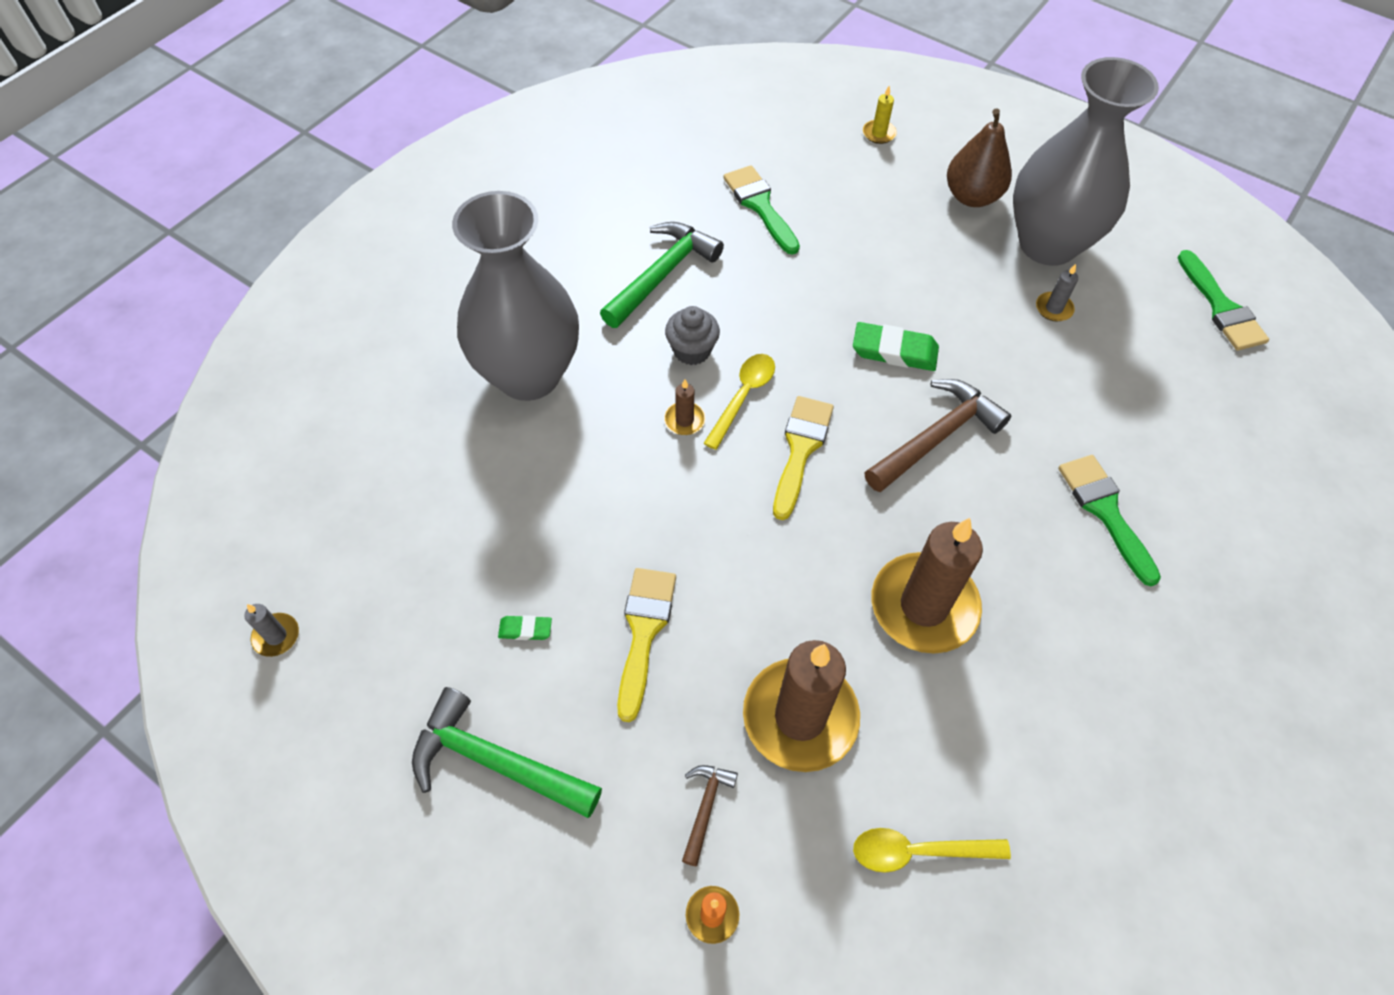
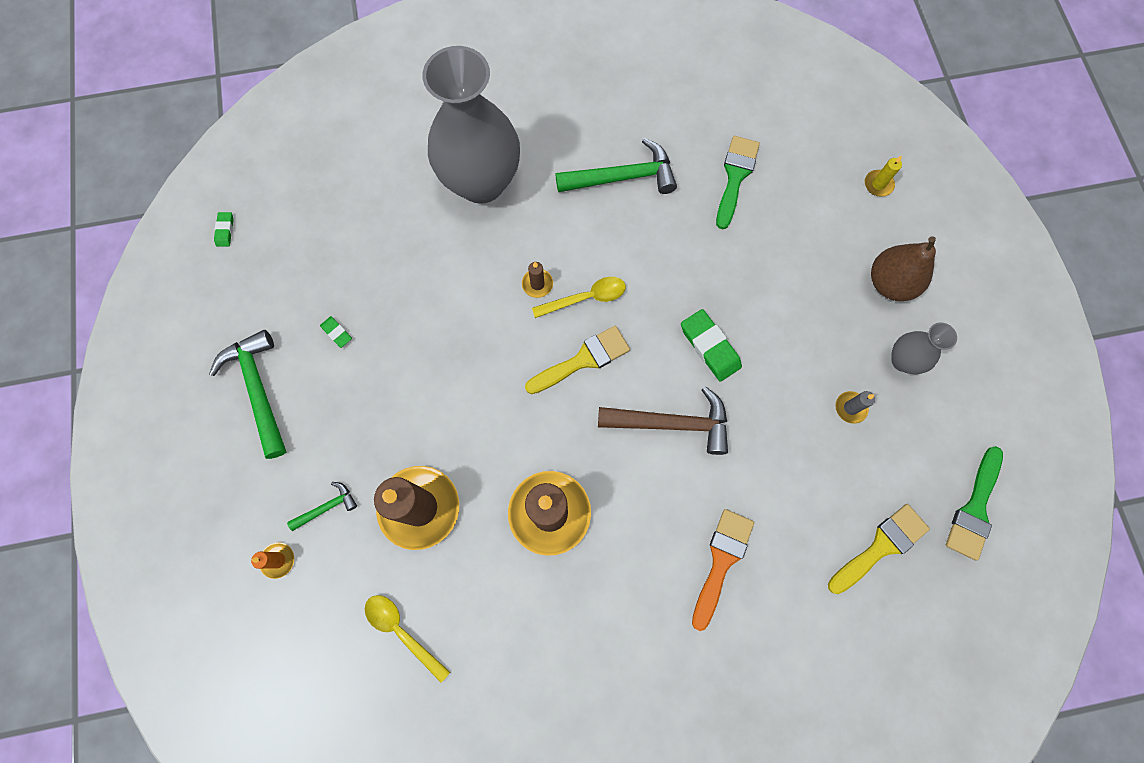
camera: 45 degrees right, 15 degrees up
(276, 636) = (225, 230): grey candle -> green eraser
(644, 632) = (391, 388): yellow brush -> yellow brush (881, 546)
(692, 350) = (587, 243): grey cupcake -> none
(705, 807) = (327, 507): brown hammer -> green hammer
(1047, 244) = (902, 360): grey vase -> grey vase, size x0.45
(1105, 511) = (721, 561): green brush -> orange brush

